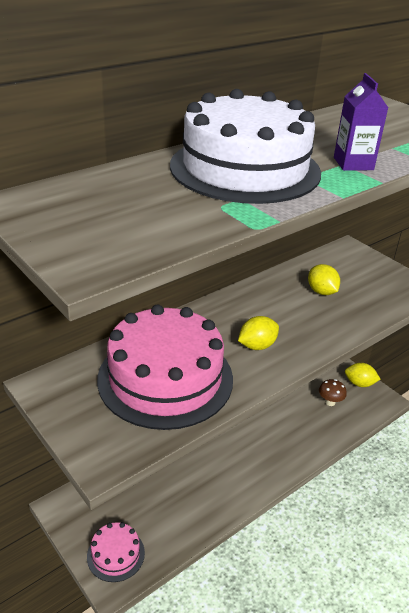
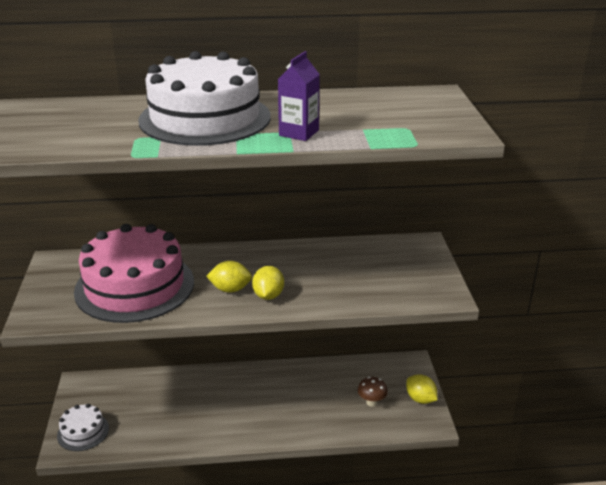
camera: 35 degrees right, 5 degrees down
(115, 554) = (83, 432): pink cake -> white cake
(321, 292) = (343, 269): yellow lemon -> yellow lemon (268, 295)

